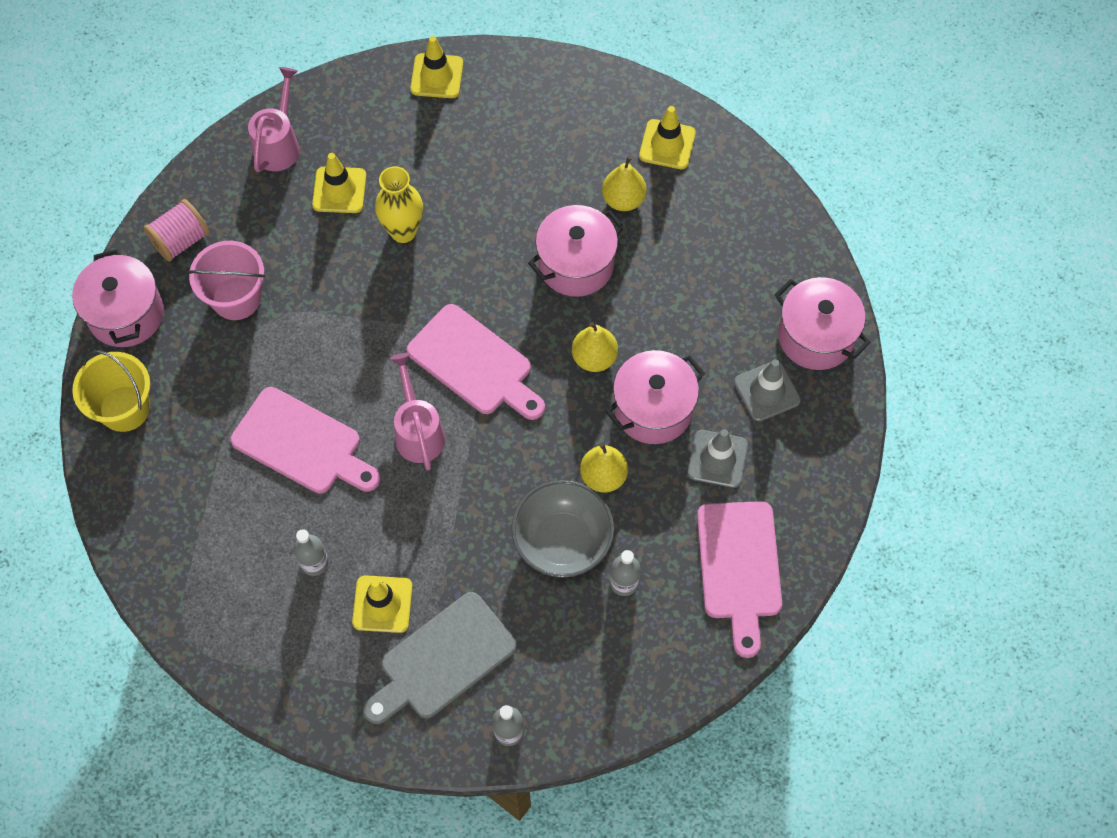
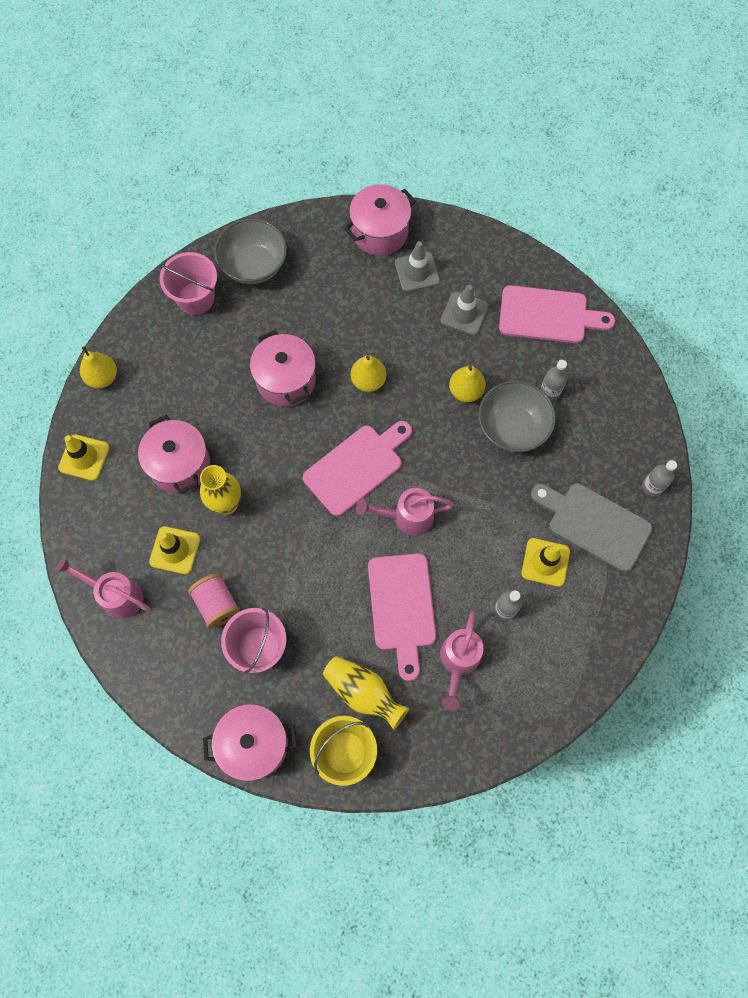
camera: 80 degrees left, 5 degrees up
(181, 240) = (192, 689): pink spool -> pink spool (217, 604)
(195, 417) = (363, 693): none -> yellow vase
(243, 517) = (458, 661): none -> pink watering can
(302, 443) = (402, 607): pink cutting board -> pink cutting board turned 135 degrees clockwise
(443, 660) = (594, 524): grey cutting board -> grey cutting board turned 150 degrees clockwise
(623, 199) = (237, 337): yellow pear -> yellow pear (102, 377)
(653, 409) = (418, 348): pink pot -> pink pot (180, 465)
(667, 144) = (195, 298): yellow traffic cone -> pink bucket
(729, 199) = (254, 265): none -> grey bowl

